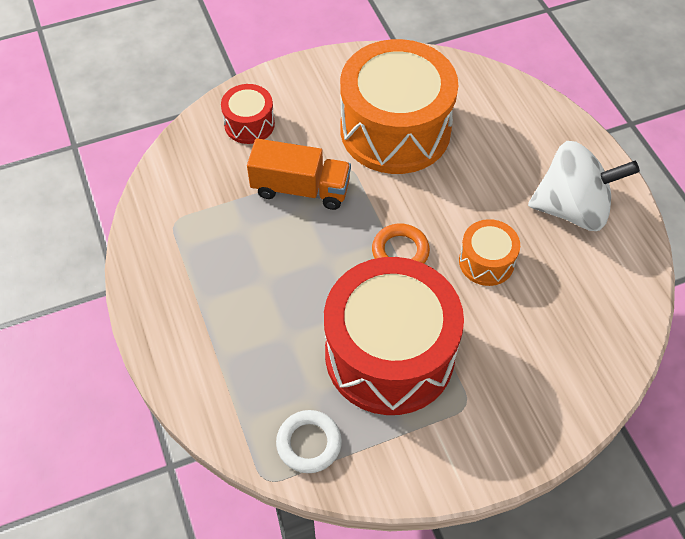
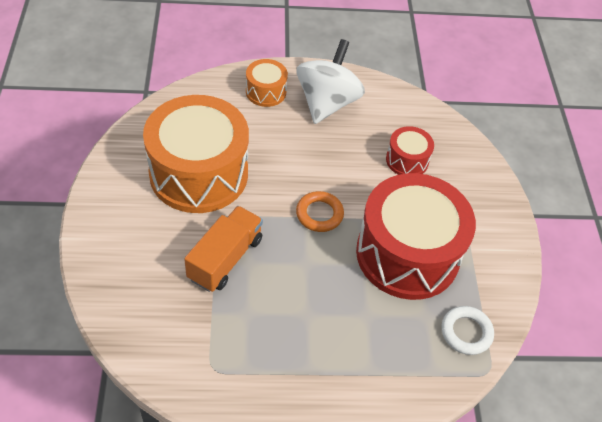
camera: 75 degrees left, 5 degrees down
(249, 124) = (131, 274): red drum -> red drum (407, 160)
(486, 262) = (350, 167): orange drum -> orange drum (266, 92)

